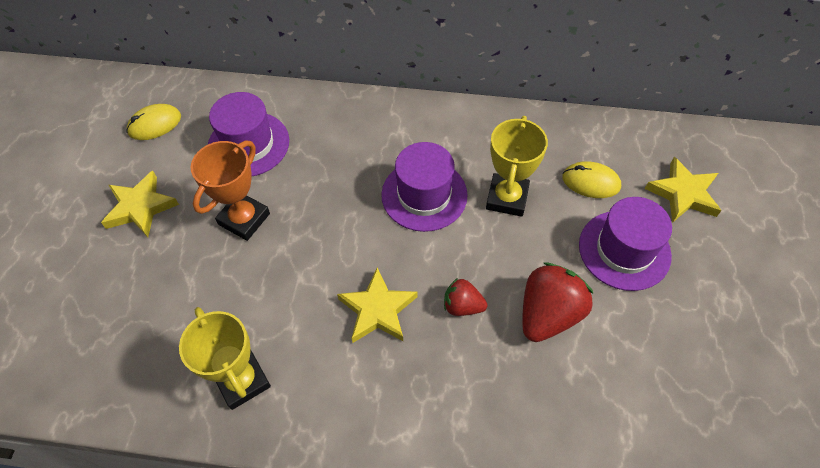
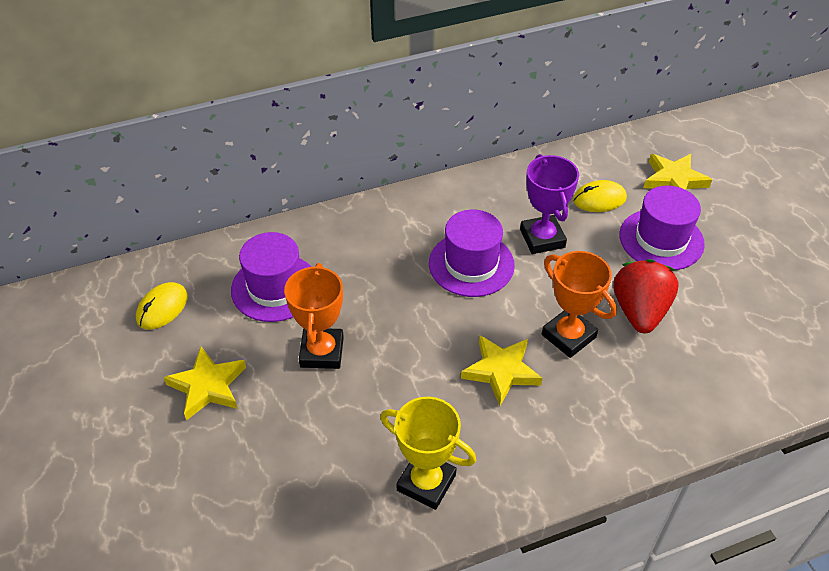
camera: 30 degrees left, 10 degrees down
(462, 306) = (568, 336): red strawberry -> orange trophy
(507, 198) = (542, 238): yellow trophy -> purple trophy

